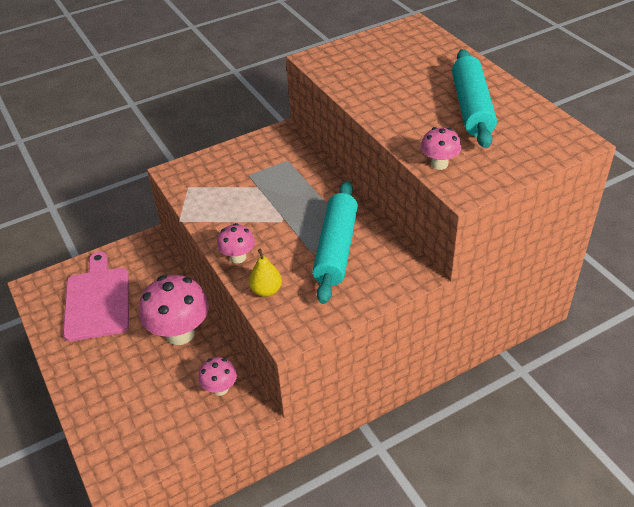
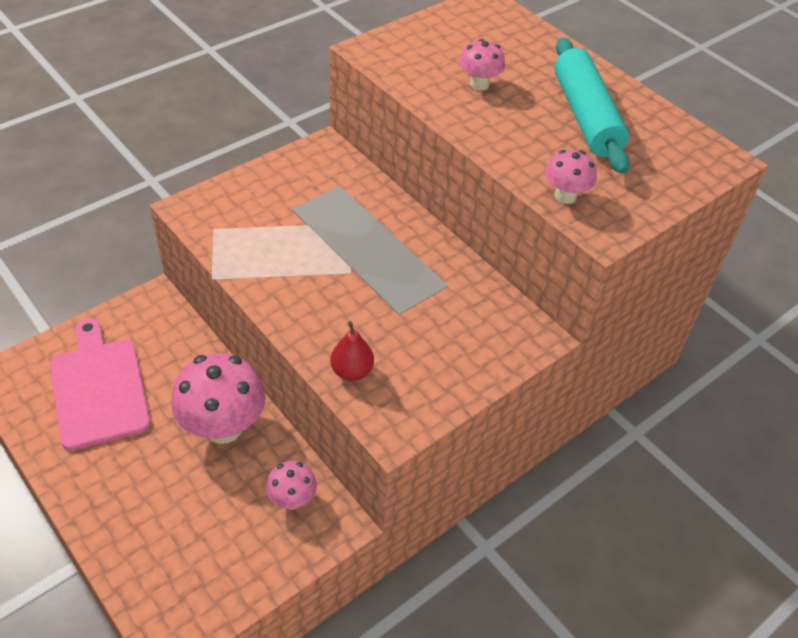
camera: 15 degrees left, 5 degrees up
(238, 257) = (304, 326): pink mushroom -> pink mushroom (479, 84)
(266, 290) = (352, 371): yellow pear -> red pear
(336, 248) = (429, 307): turquoise rolling pin -> none

